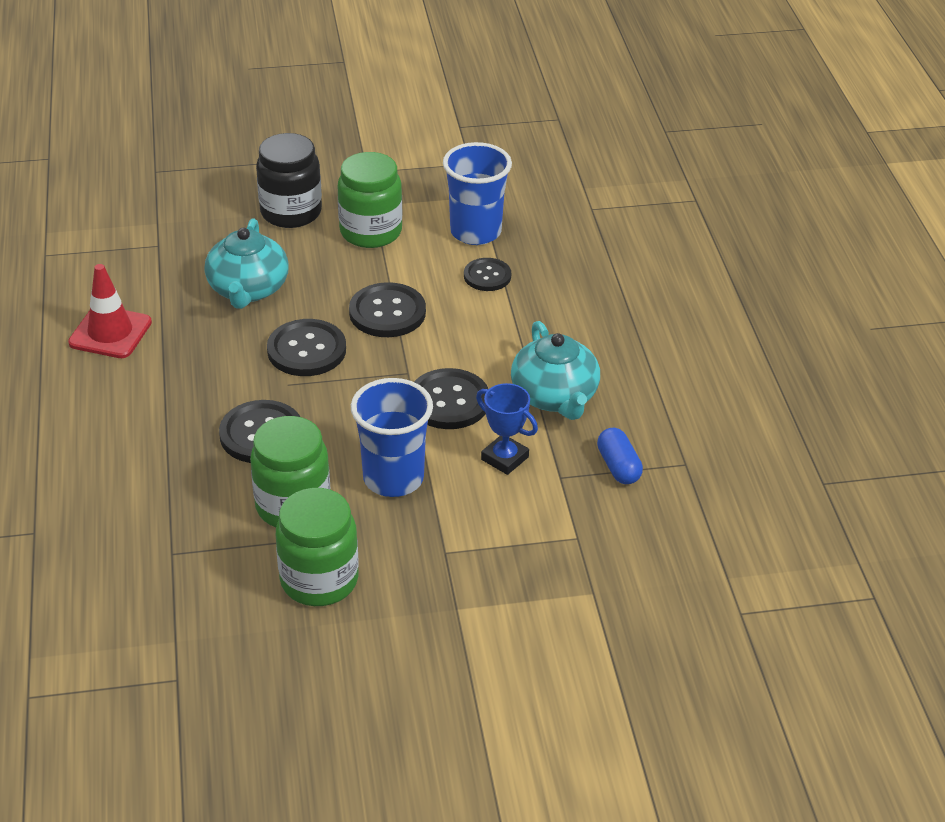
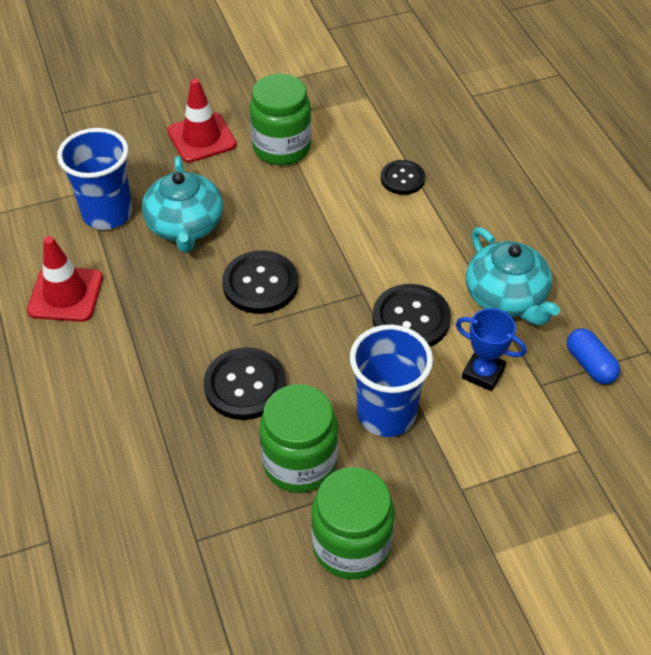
camera: 10 degrees left, 10 degrees up
(291, 212) = (201, 138): black jar -> red traffic cone
(387, 312) = (323, 231): black button -> none
(475, 232) = (377, 134): blue cup -> blue cup (107, 213)

